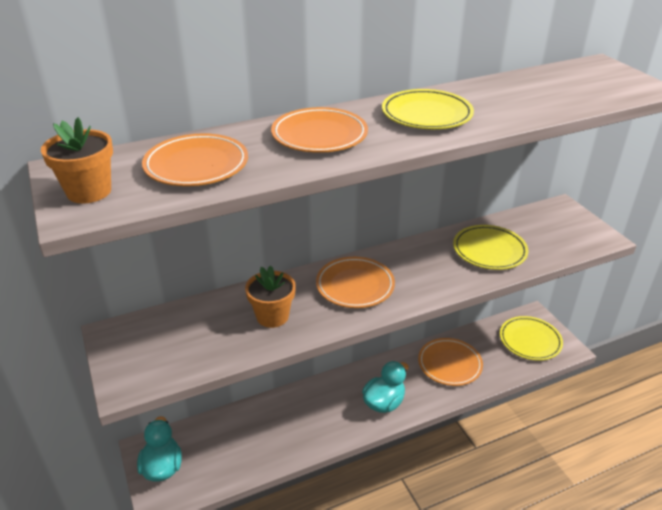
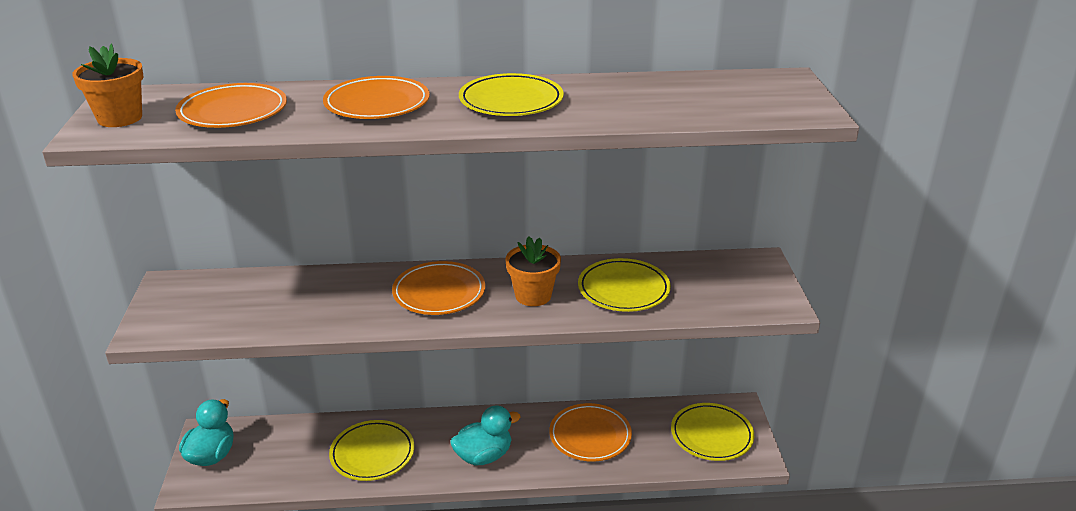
camera: 20 degrees right, 5 degrees down
(272, 316) = (330, 303): orange flower pot -> orange flower pot (533, 295)
(297, 425) = (372, 454): none -> yellow plate

